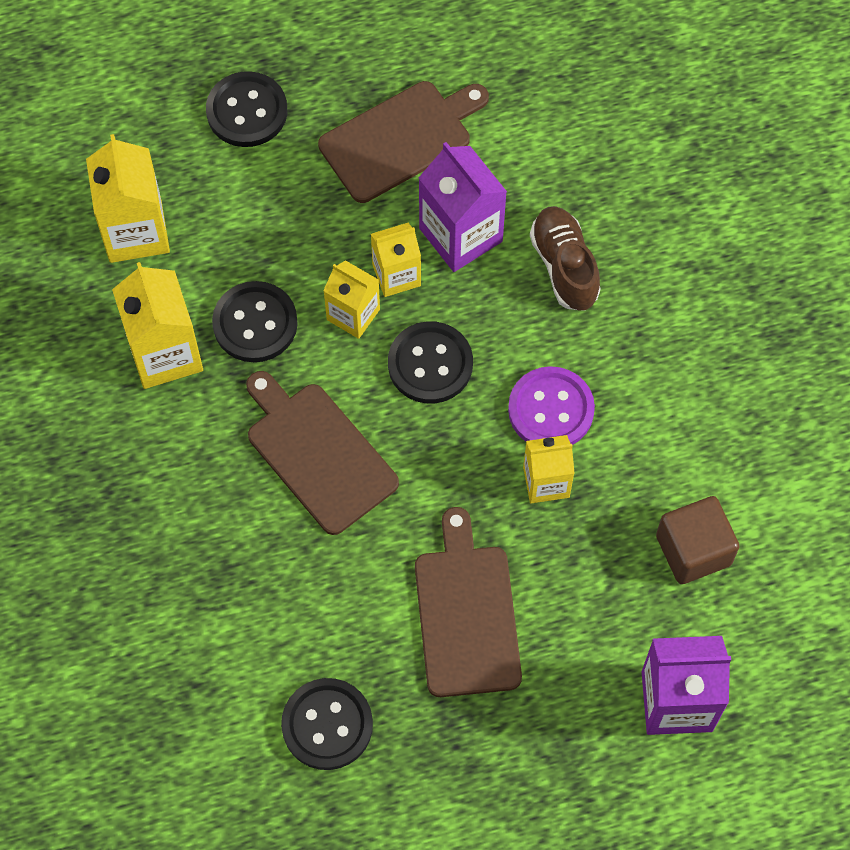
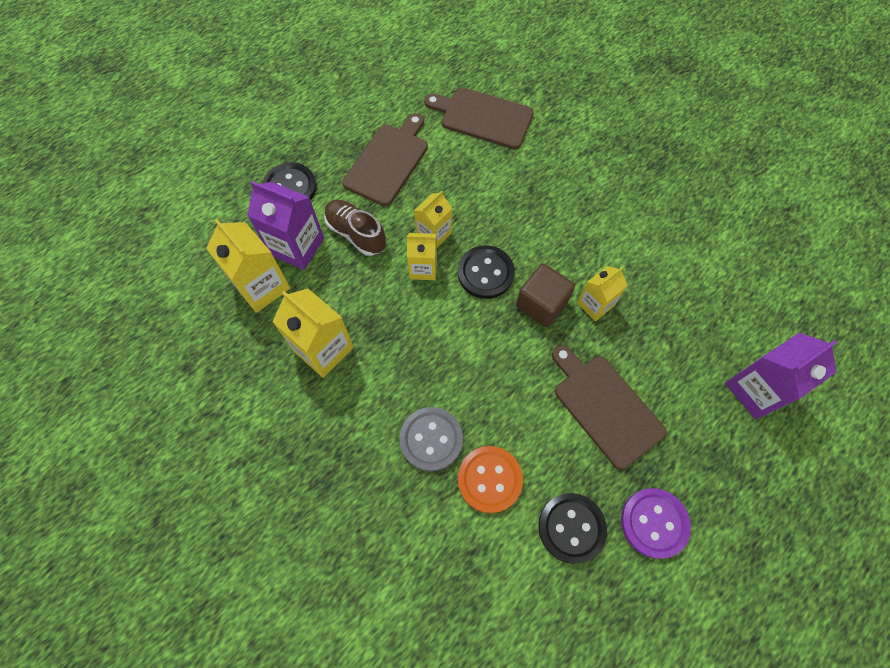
camera: 30 degrees left, 0 degrees up
(228, 533) = (431, 439): none -> grey button
(255, 323) = (368, 303): black button -> none
(267, 618) = (489, 479): none -> orange button
(318, 454) = (455, 359): brown cutting board -> brown cutting board (483, 117)
(460, 235) = (455, 195): purple carton -> purple carton (297, 246)
(551, 410) = (569, 263): purple button -> purple button (654, 523)
(564, 266) = (522, 184): brown shoe -> brown shoe (356, 233)
(693, 550) = (700, 298): brown cube -> brown cube (541, 304)

